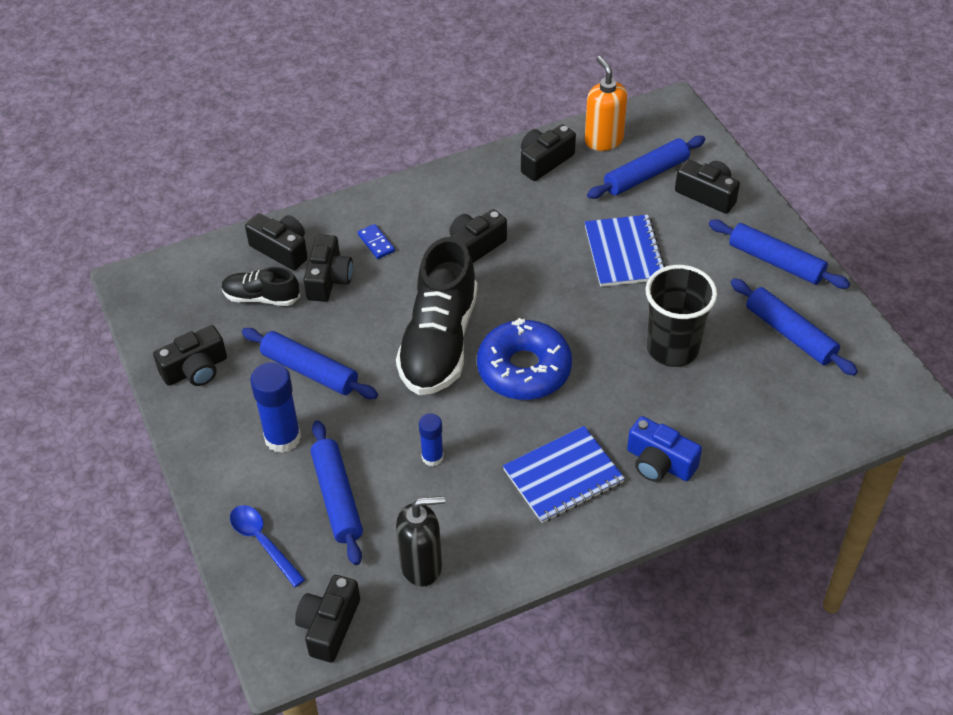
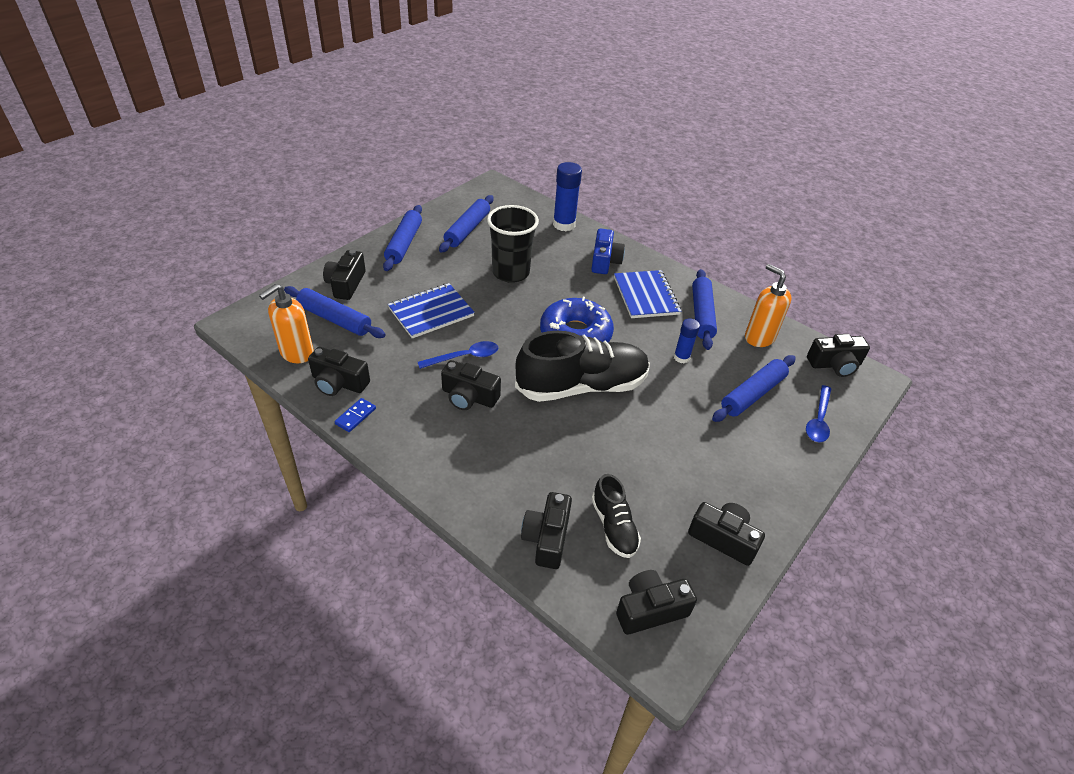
camera: 120 degrees left, 5 degrees down
(282, 438) = (735, 445): blue glue stick -> blue glue stick (564, 224)
(310, 370) = (664, 455): blue rolling pin -> blue rolling pin (701, 314)
(328, 279) = (561, 483): black camera -> black camera (650, 609)
(376, 243) = (498, 465): blue domino -> blue domino (355, 416)
(422, 565) = (759, 337): black soap dispenser -> orange soap dispenser
(534, 260) = (464, 357): none -> blue spoon
(563, 476) = (646, 296): blue notebook -> blue notebook turned 45 degrees clockwise

